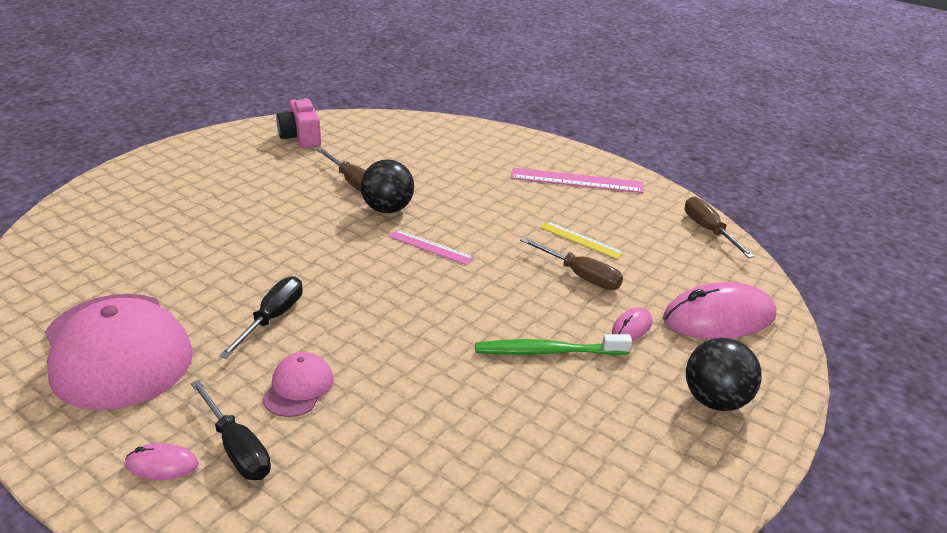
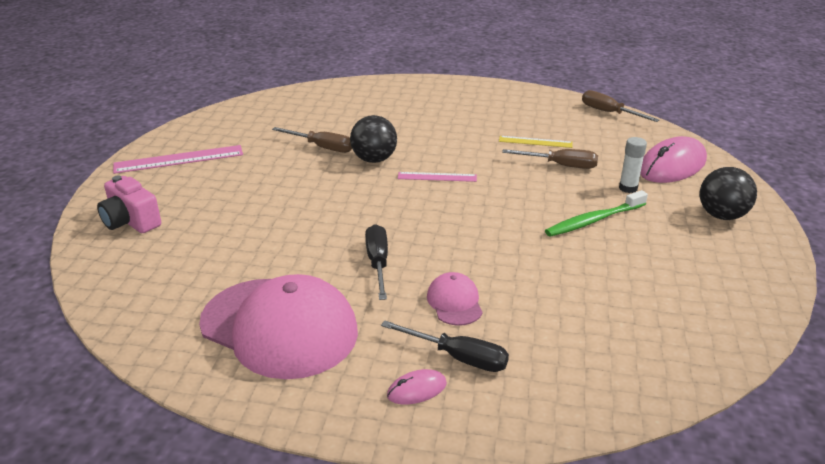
camera: 25 degrees left, 0 degrees up
(301, 137) = (238, 124): pink camera -> pink camera (131, 221)
(576, 180) = (488, 102): pink ruler -> pink ruler (179, 159)
(631, 327) = (628, 188): pink mouse -> white glue stick

